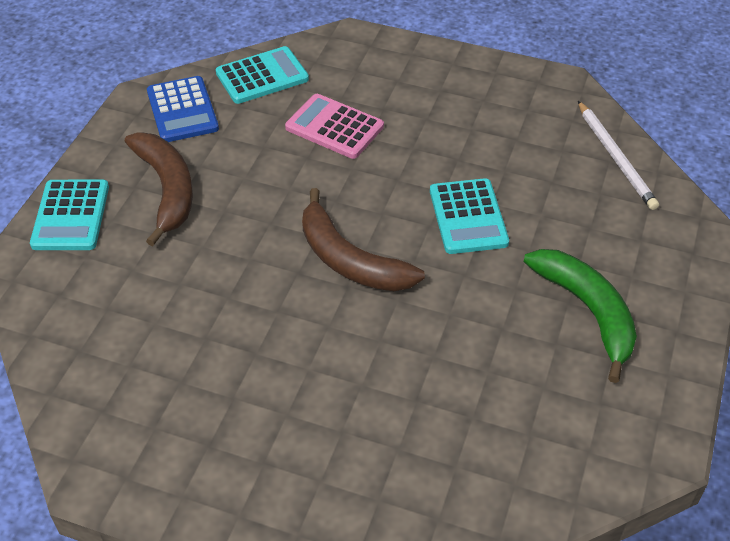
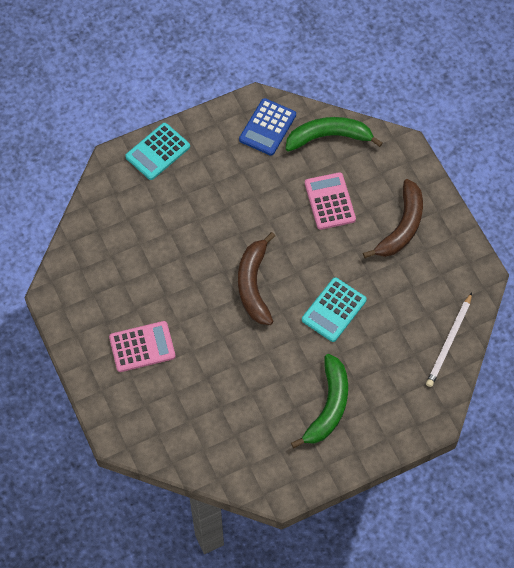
camera: 45 degrees right, 15 degrees up
(167, 189) = (213, 172): brown banana -> brown banana (402, 227)
(262, 76) = (329, 137): turquoise calculator -> green banana
(293, 434) = (142, 347): none -> pink calculator

